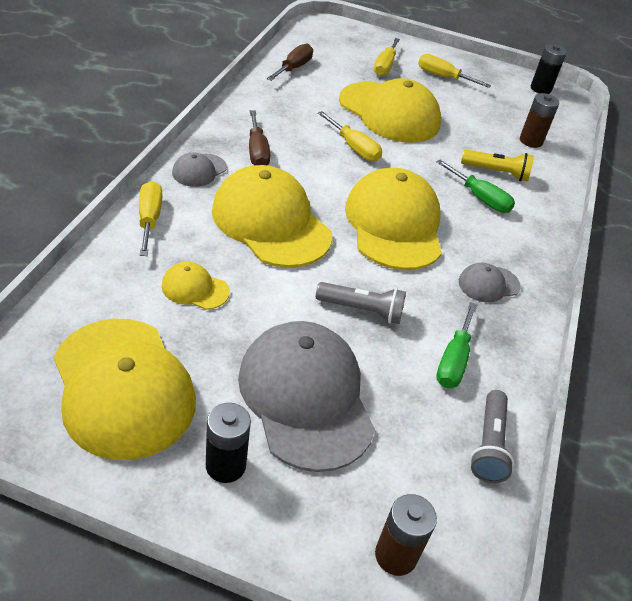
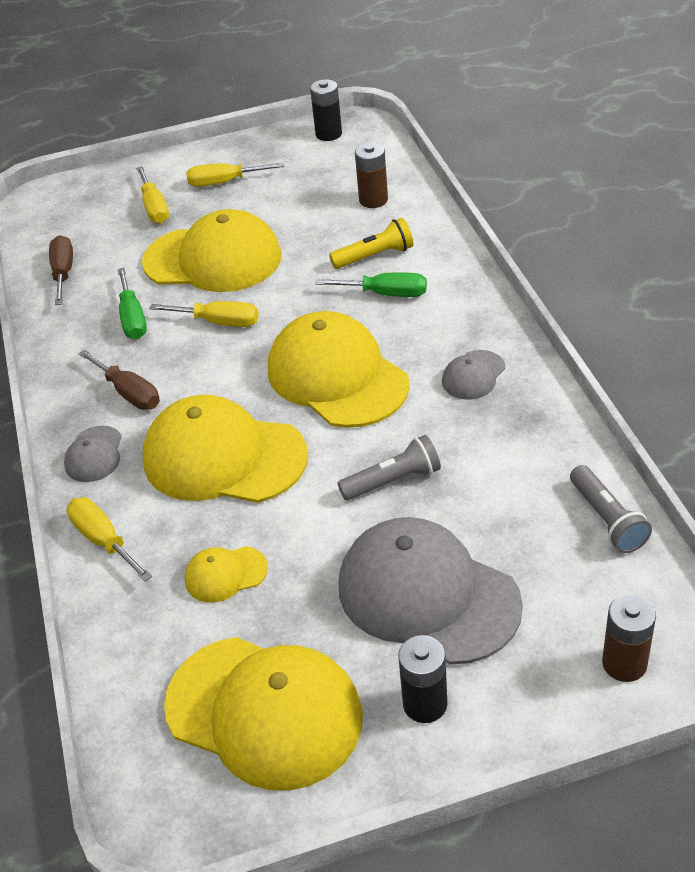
camera: 25 degrees left, 0 degrees up
(453, 360) = (512, 468): green screwdriver -> green screwdriver (133, 318)

